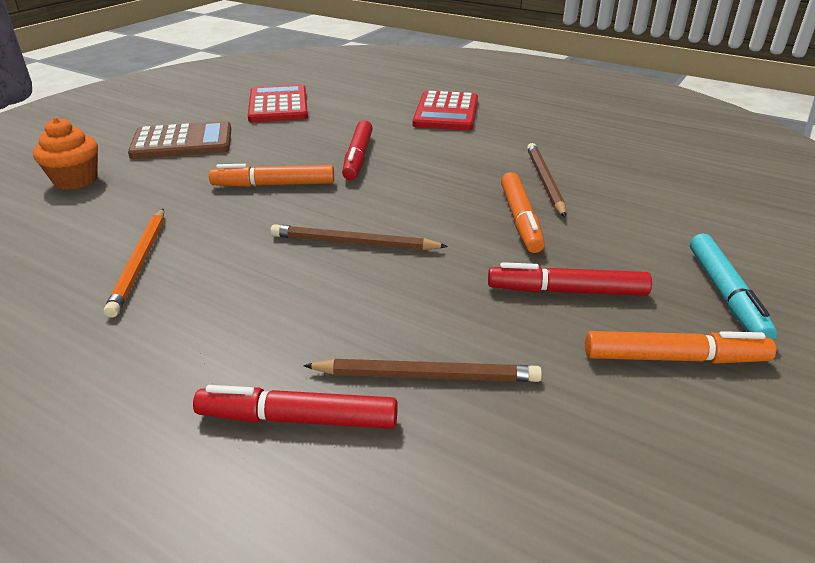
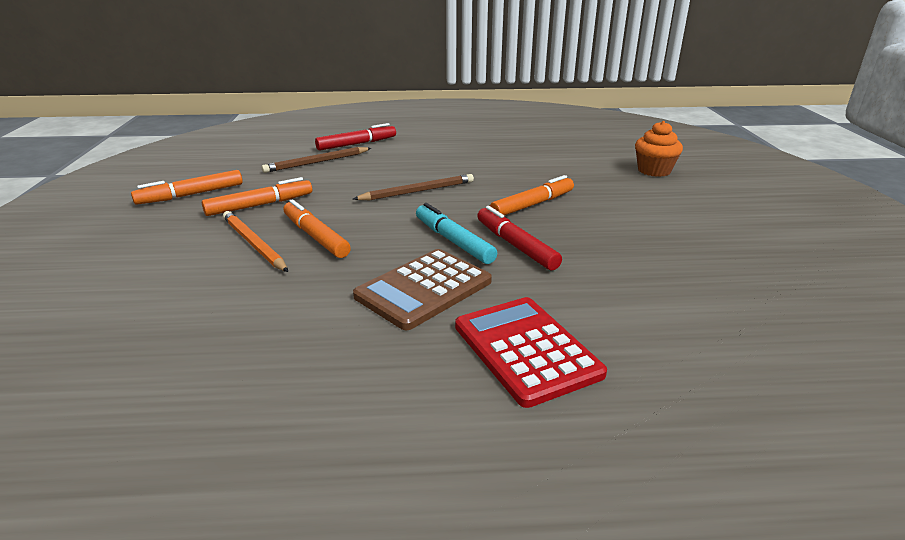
camera: 145 degrees right, 5 degrees down
(140, 262) = (512, 156): orange pencil -> orange pencil (253, 244)
(182, 142) = (676, 210): brown calculator -> brown calculator (423, 289)
(278, 105) = (722, 279): red calculator -> none
(544, 181) = (313, 278): brown pencil -> none
(566, 291) = (260, 205): red marker -> orange marker
(725, 294) = (145, 231): turquoise marker -> turquoise marker (453, 241)

